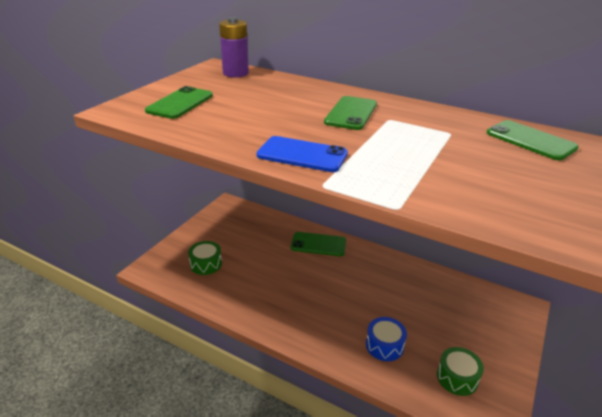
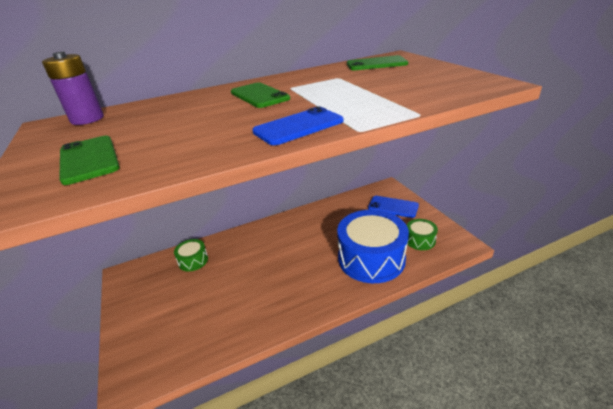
camera: 50 degrees left, 0 degrees up
(206, 264) = (180, 327): green drum -> green drum (193, 260)
(318, 244) = (243, 242): green phone -> none
(384, 345) = (371, 258): blue drum -> blue drum, size x2.16
(490, 328) = (393, 207): none -> blue phone

